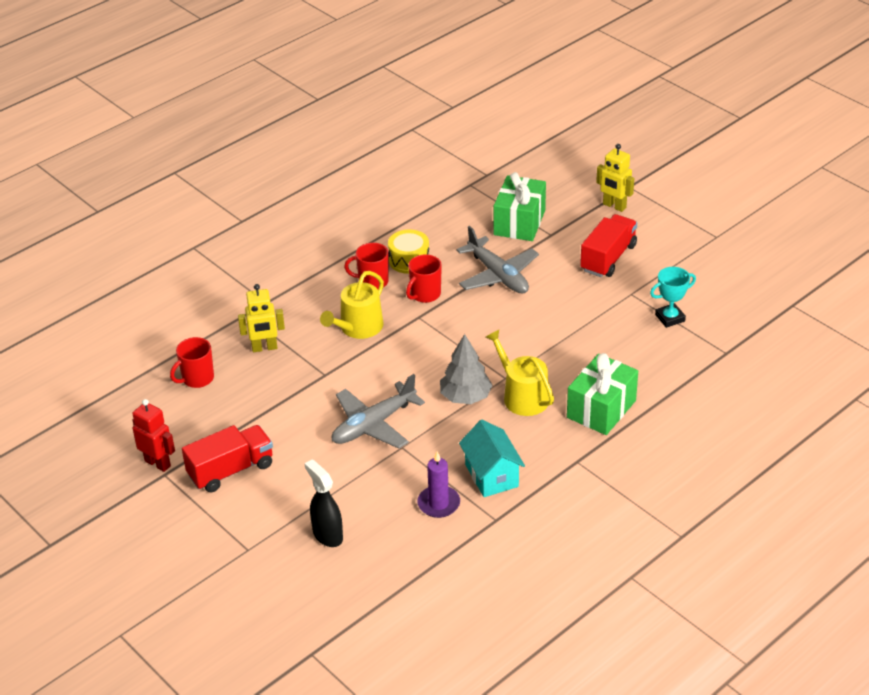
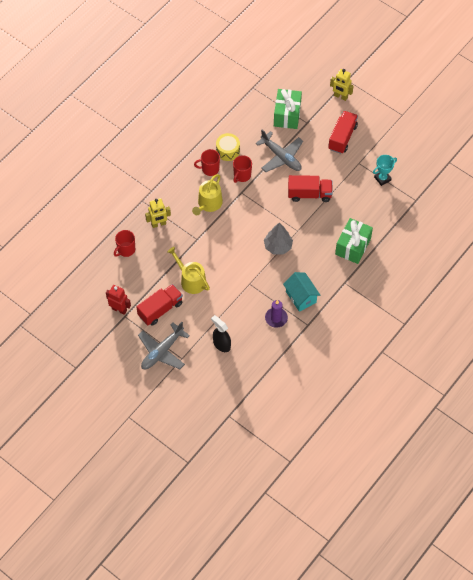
camera: 10 degrees left, 20 degrees up
(373, 425) = (231, 271): grey plane -> grey plane (162, 351)
(522, 396) = (308, 242): yellow watering can -> yellow watering can (191, 280)
(537, 329) = (309, 194): none -> red truck

